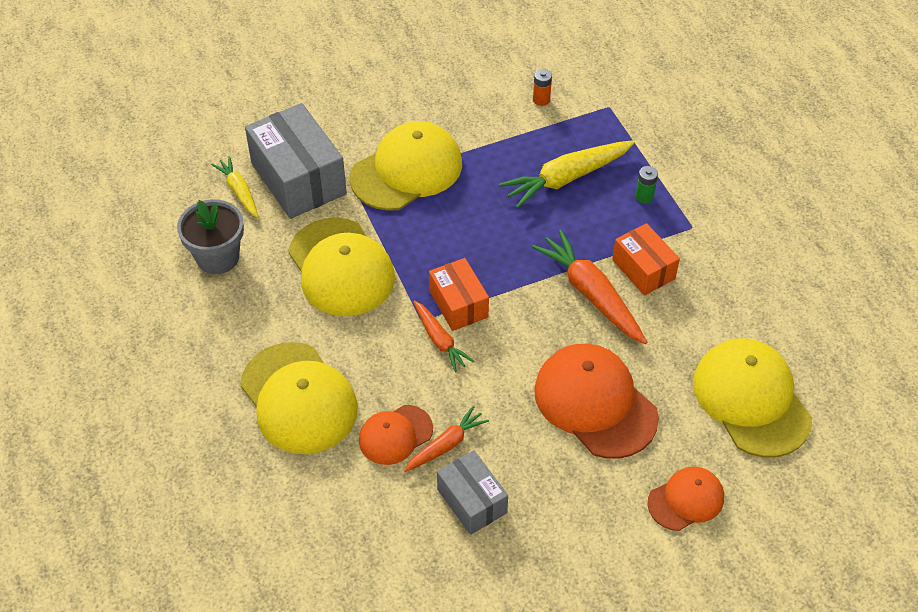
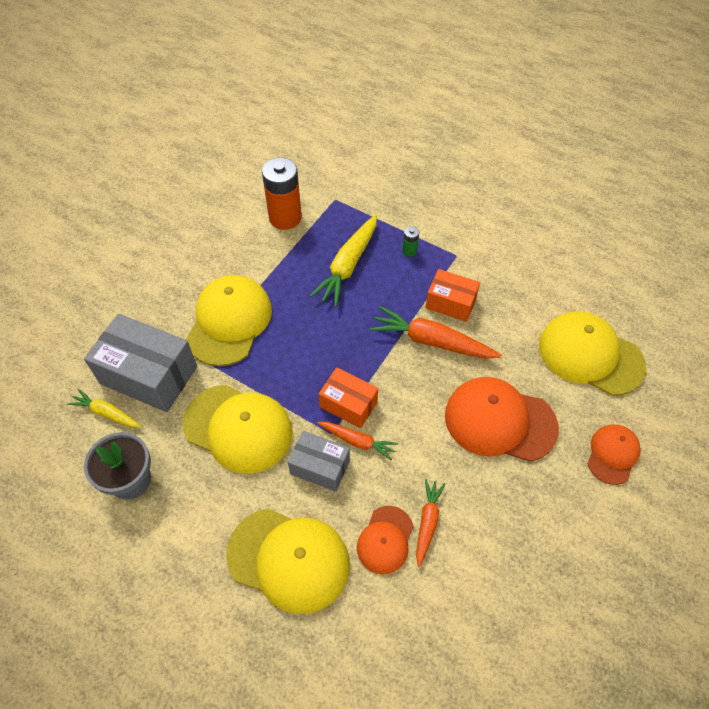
camera: 35 degrees left, 5 degrees up
(472, 501) = (481, 555): grey box -> grey box (320, 467)
(541, 100) = (285, 218): orange battery -> orange battery, size x2.29

